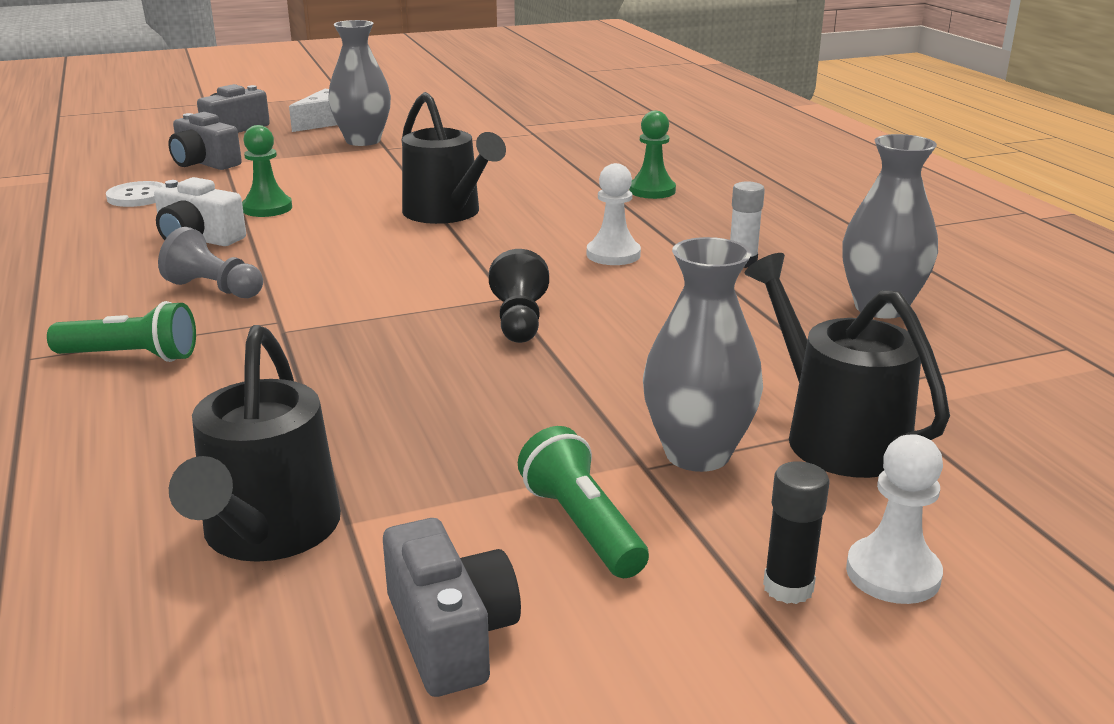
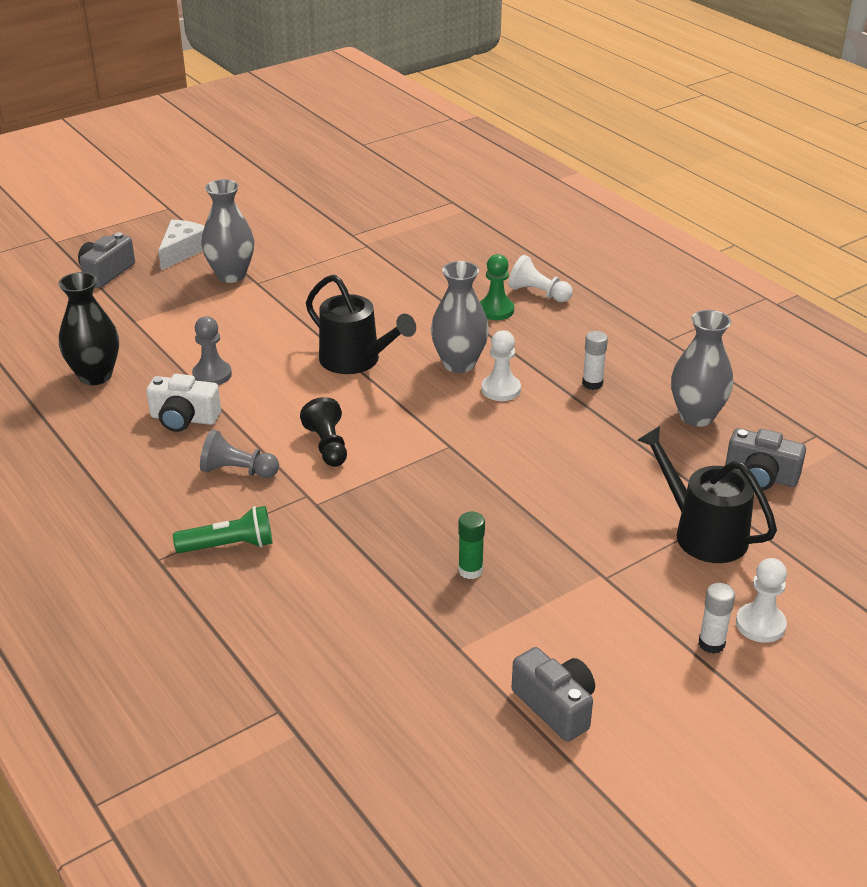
camera: 15 degrees left, 10 degrees up
(138, 196) = (95, 376): white button -> black vase
(205, 163) = (117, 324): grey camera -> grey camera (760, 476)
(267, 208) = (212, 375): green pawn -> grey pawn
(268, 532) = (418, 664): black watering can -> none
(438, 429) = (470, 570): none -> green glue stick
(519, 321) = (470, 467): black pawn -> black pawn (327, 446)
(582, 526) = (589, 625): green flashlight -> none
(697, 454) = (630, 562): grey vase -> grey vase (459, 364)
(715, 182) = (538, 293): none -> white pawn
(788, 587) = (711, 644): black glue stick -> white glue stick

